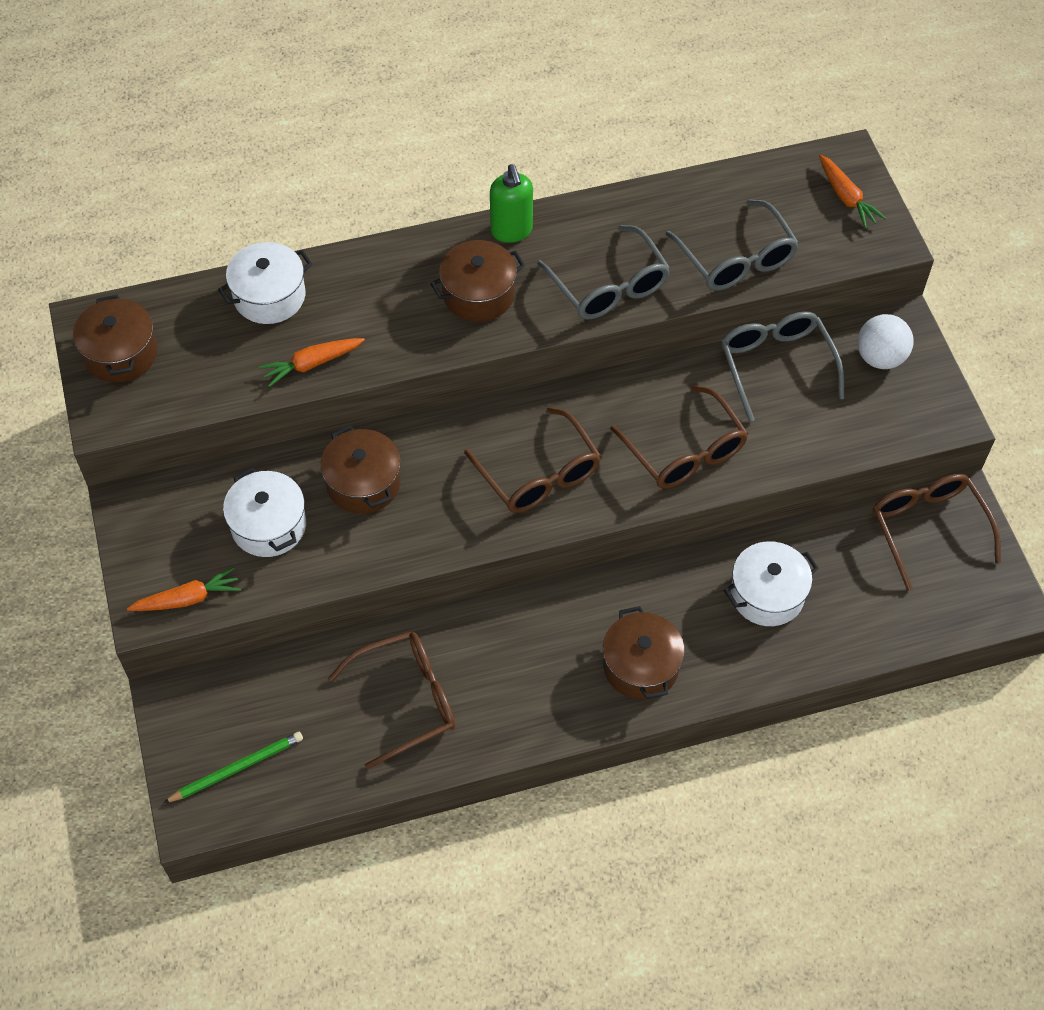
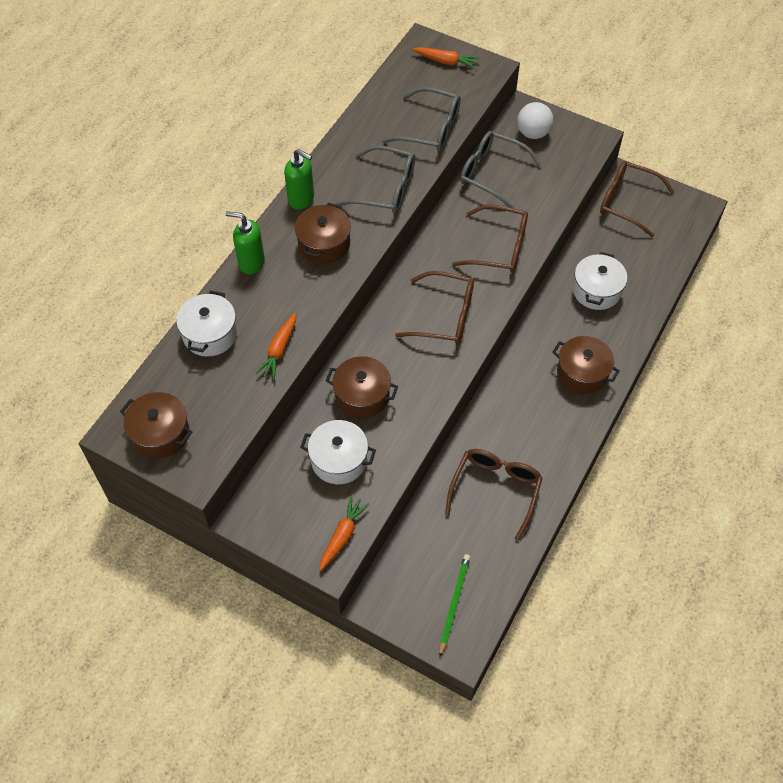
camera: 45 degrees left, 0 degrees up
(388, 257) = (251, 263): none -> green soap dispenser

